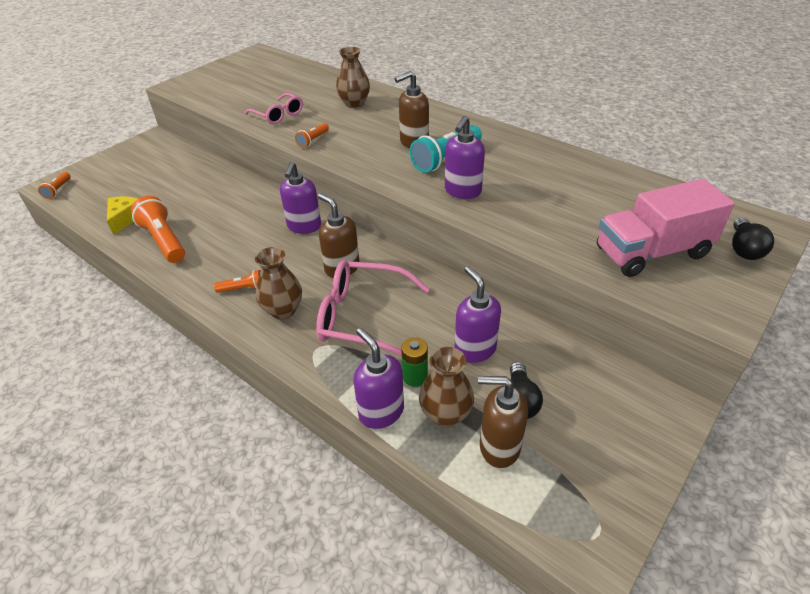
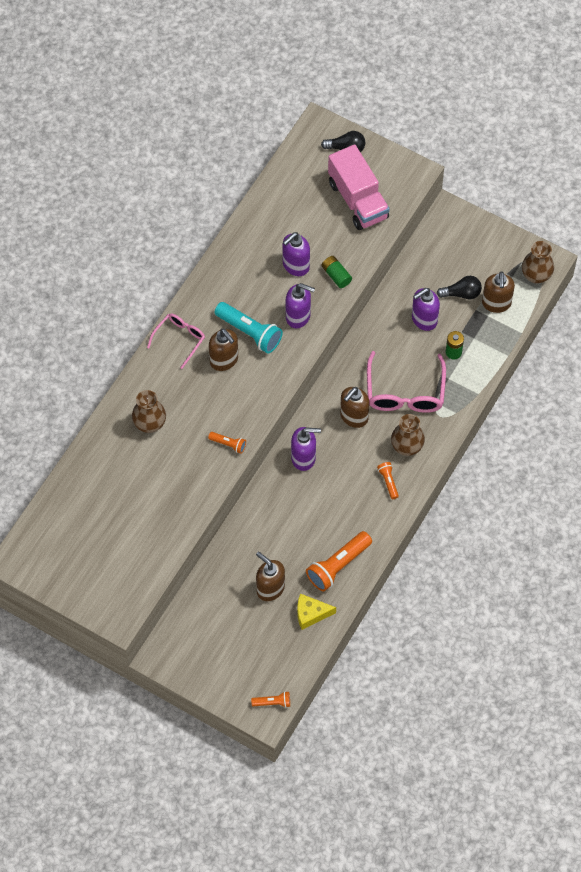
camera: 100 degrees left, 20 degrees up
(171, 196) = (270, 588): none -> brown soap dispenser
(278, 115) = (180, 489): pink glasses -> pink glasses (179, 339)
(381, 412) = (484, 367): purple soap dispenser -> purple soap dispenser (295, 266)
(445, 414) = (479, 332): brown vase -> brown vase (536, 275)
(522, 224) = (336, 275): none -> green battery

